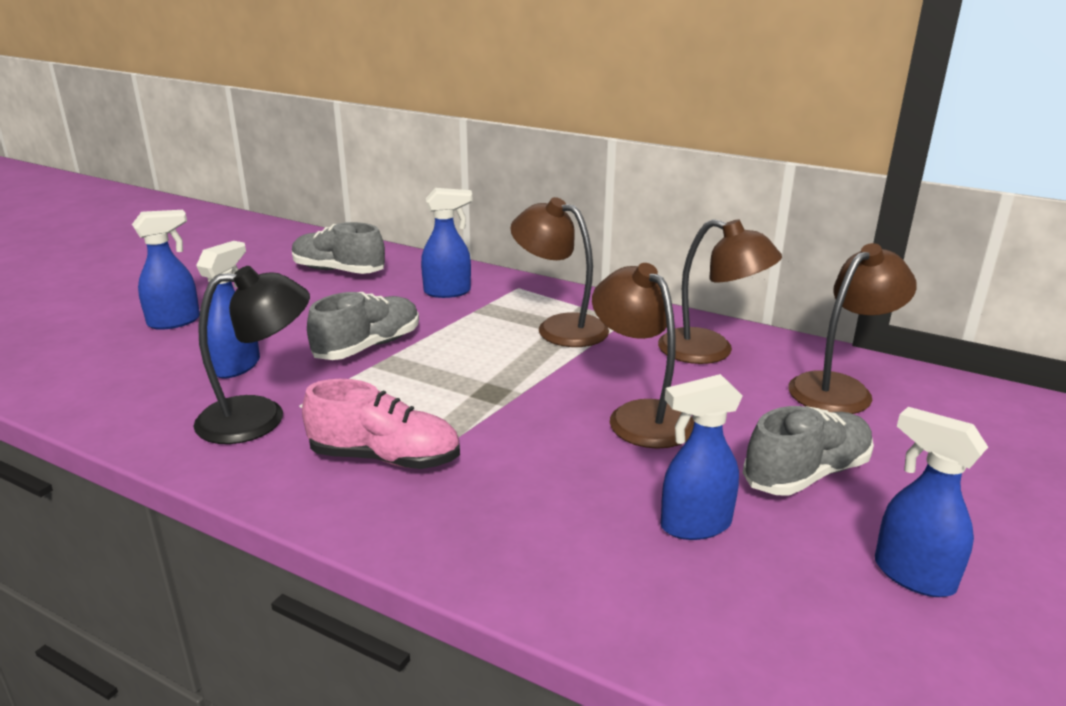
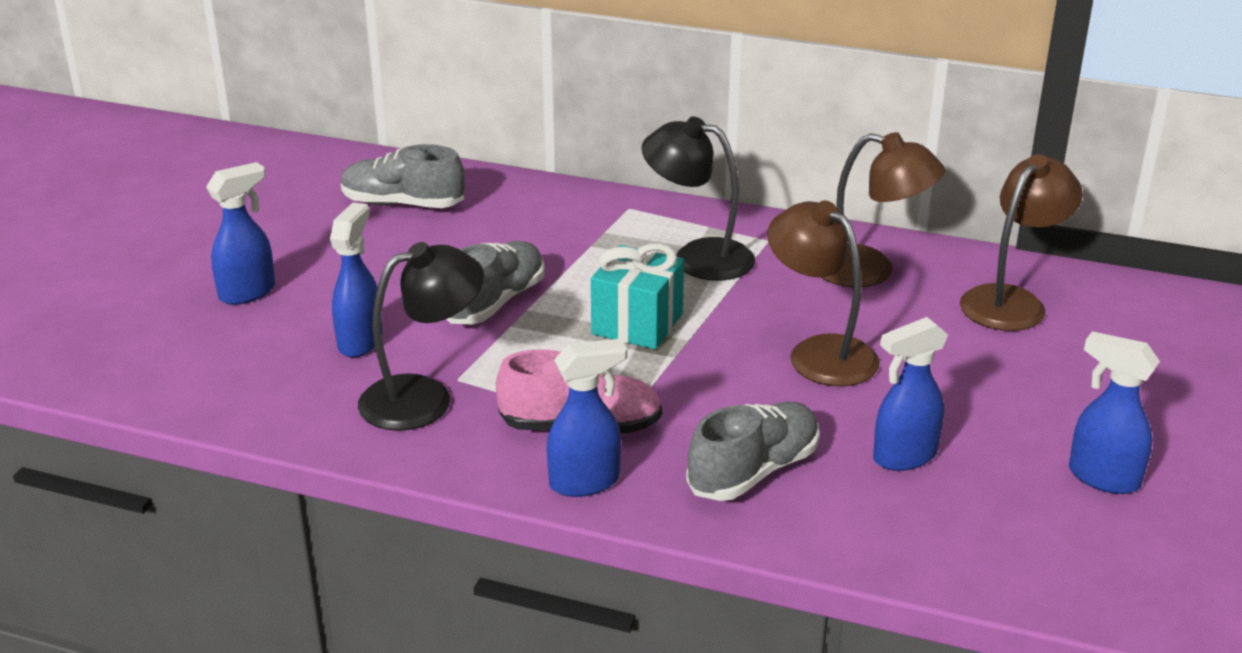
camera: 10 degrees left, 5 degrees up
(448, 292) = (550, 222): blue spray bottle -> blue spray bottle (586, 482)
(482, 375) = (637, 324): none -> turquoise gift
(560, 327) = (698, 257): brown lamp -> black lamp
(806, 474) = (995, 396): grey shoe -> grey shoe (753, 471)

